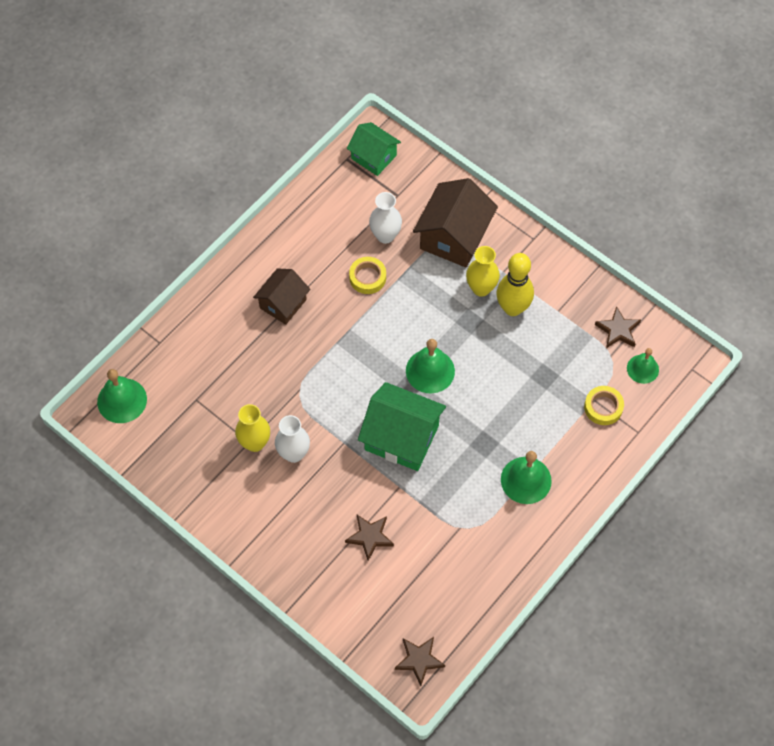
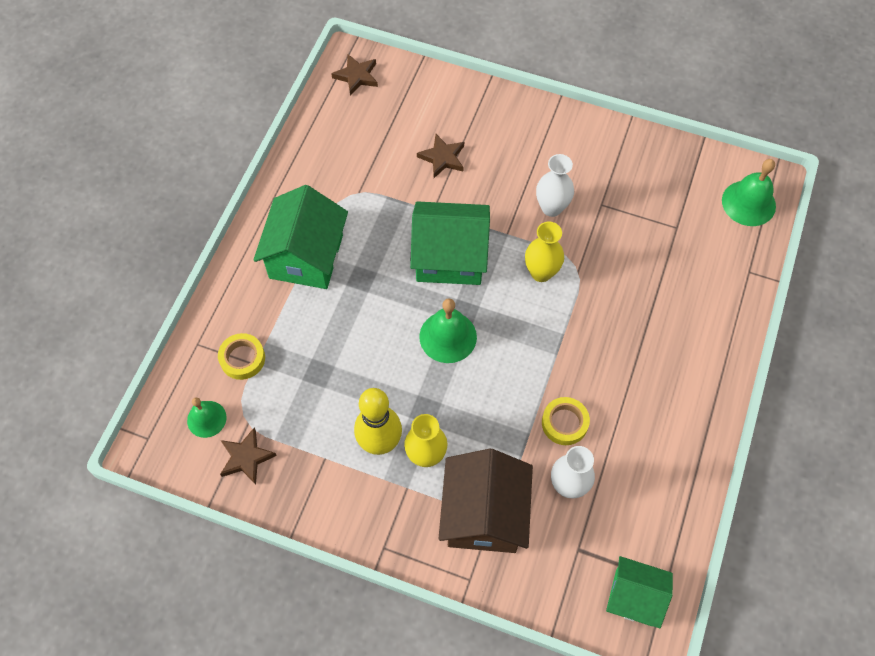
camera: 160 degrees right, 0 degrees up
(255, 443) = (595, 205): yellow vase -> yellow vase (541, 272)
(283, 304) = (644, 358): brown house -> none
(526, 480) = (306, 256): green bell -> green house

